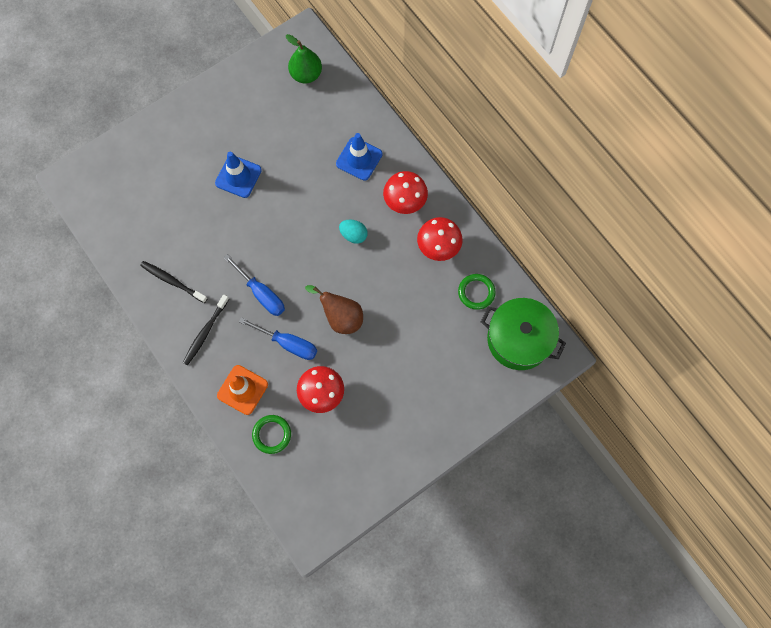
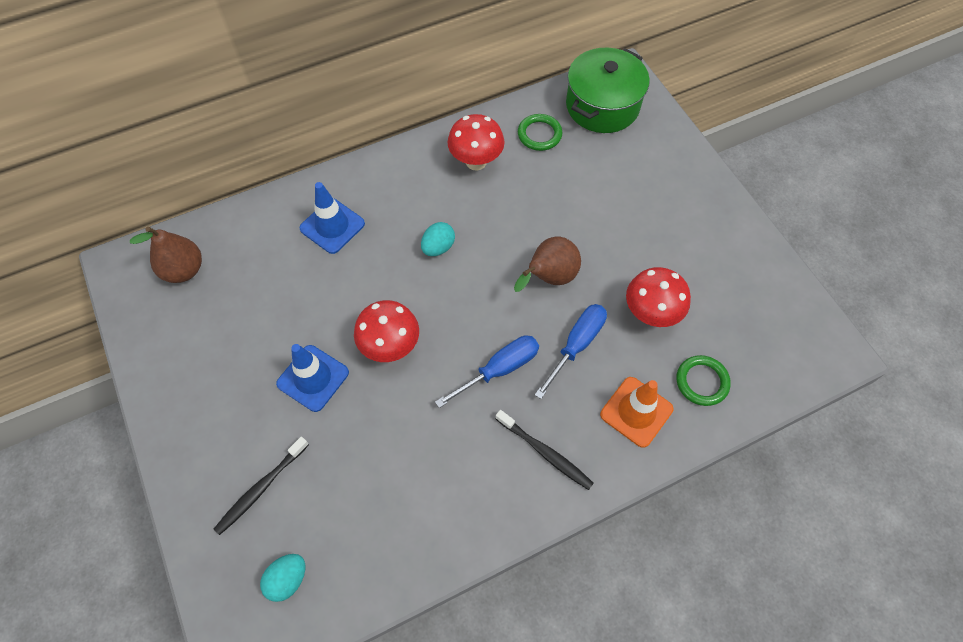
camera: 80 degrees left, 10 degrees down
(110, 195) = (288, 579): none -> turquoise egg
(172, 281) = (457, 492): black toothbrush -> black toothbrush (260, 489)
(306, 74) = (184, 270): green pear -> brown pear
(405, 203) = (408, 186): red mushroom -> red mushroom (390, 346)

